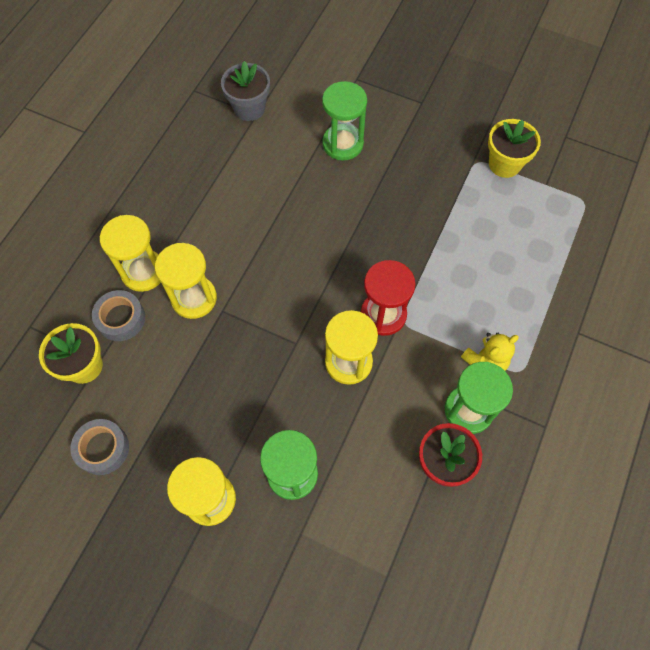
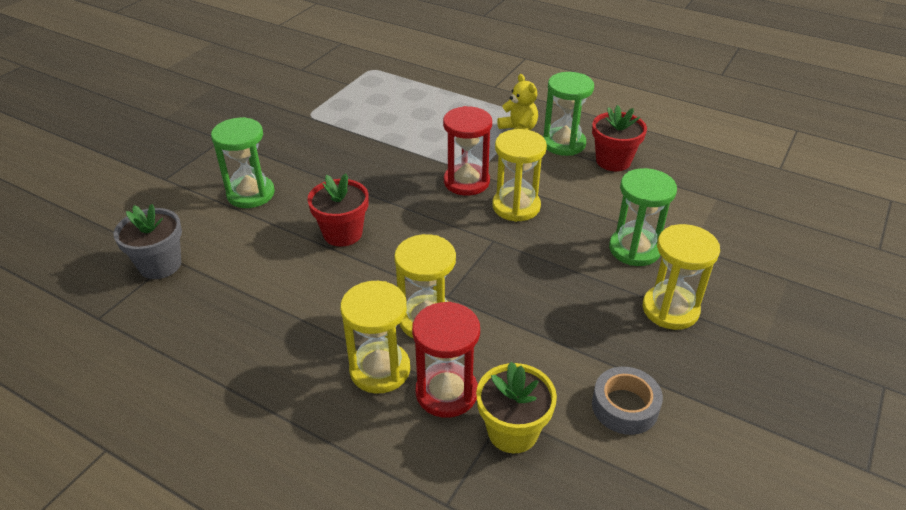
camera: 85 degrees left, 25 degrees down
(121, 319) = (446, 392): grey tape -> red hourglass
(295, 222) = (342, 233): none -> red flower pot
(504, 164) = (318, 101): yellow flower pot -> none

